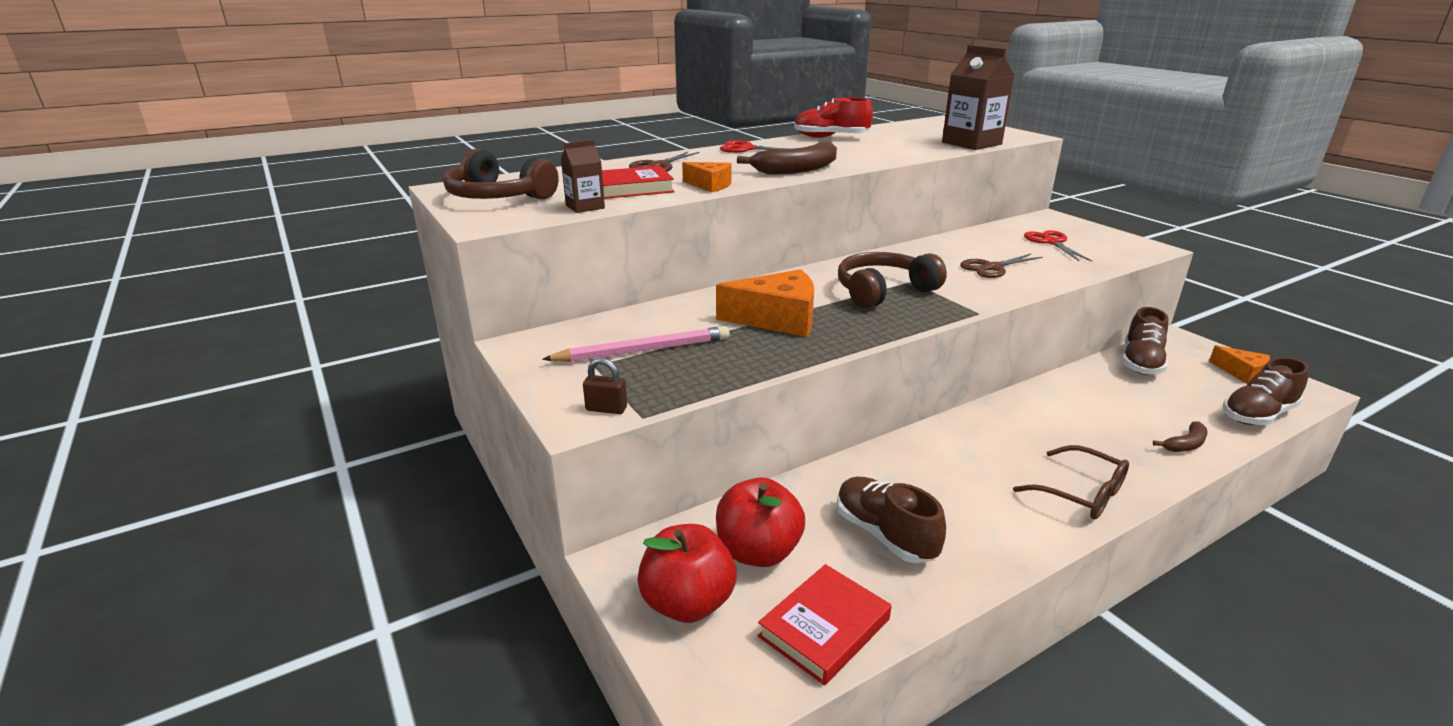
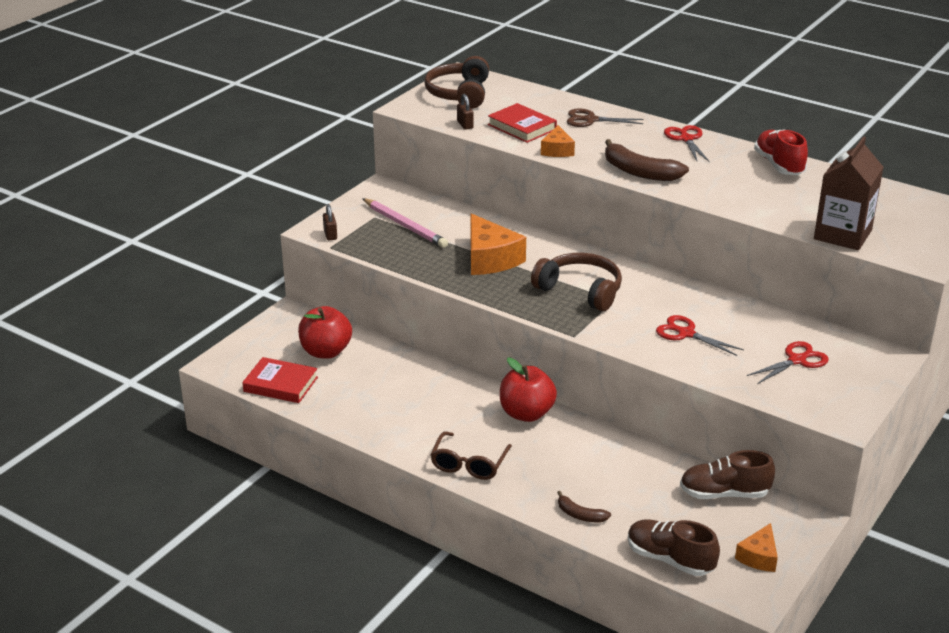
camera: 65 degrees right, 5 degrees up
(585, 207) = (465, 125): brown carton -> brown padlock
(688, 603) = (273, 340): red apple -> red apple (526, 413)
(884, 534) = (369, 391): brown shoe -> none
(991, 268) = (685, 333): brown scissors -> red scissors

